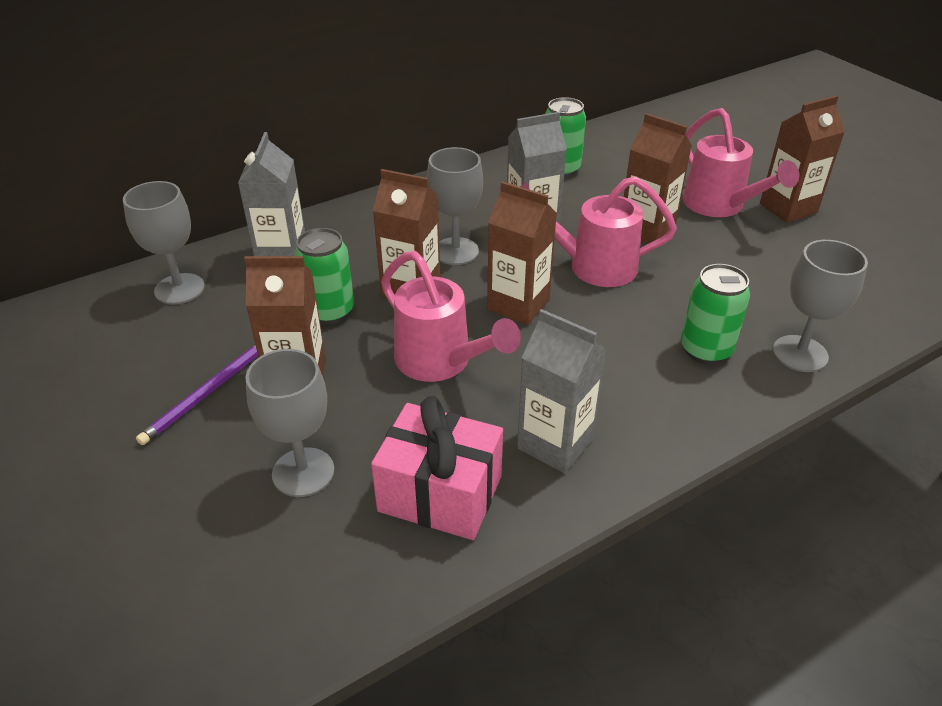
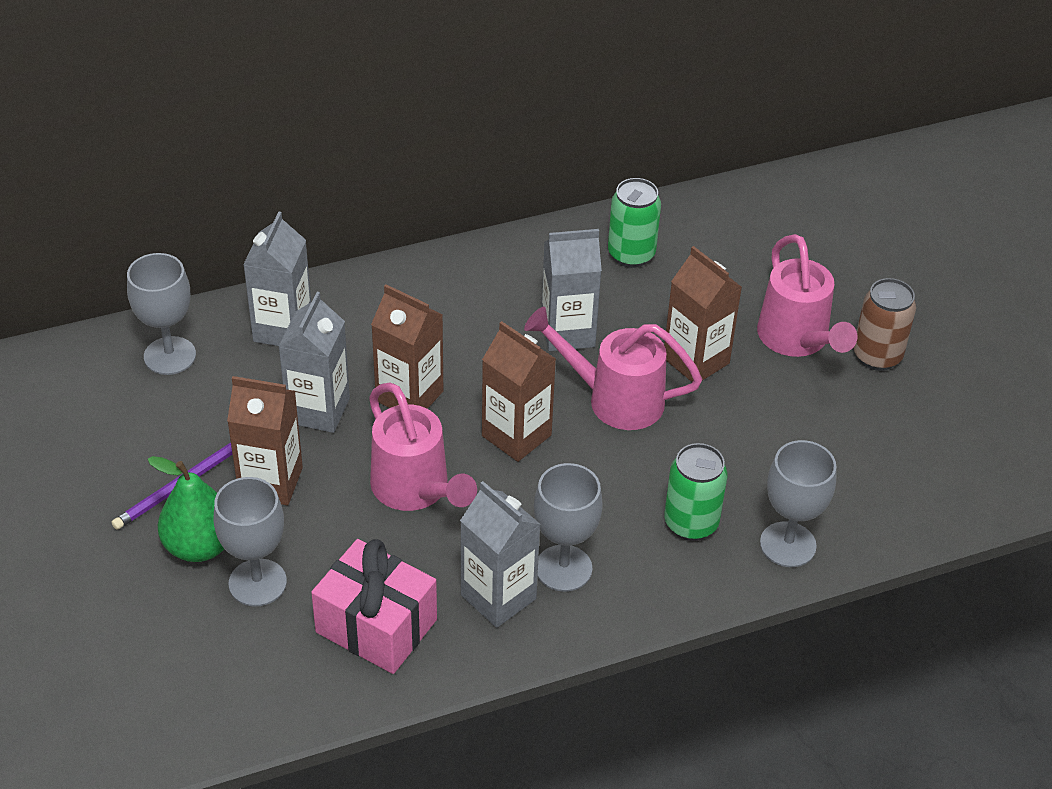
camera: 10 degrees right, 5 degrees up
(235, 447) = (200, 546): none -> green pear
(329, 311) = (318, 410): green can -> grey carton
(456, 251) = (471, 354): grey goblet -> grey goblet (563, 568)
(788, 208) = (877, 356): brown carton -> brown can

